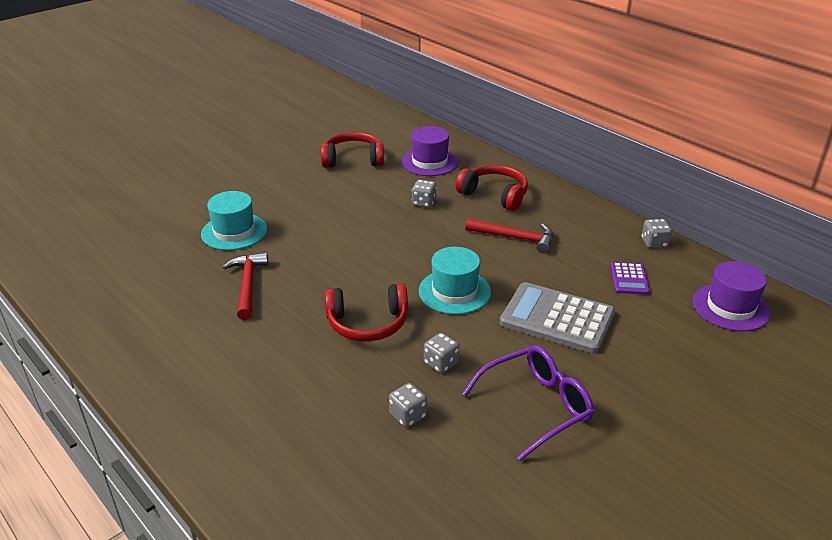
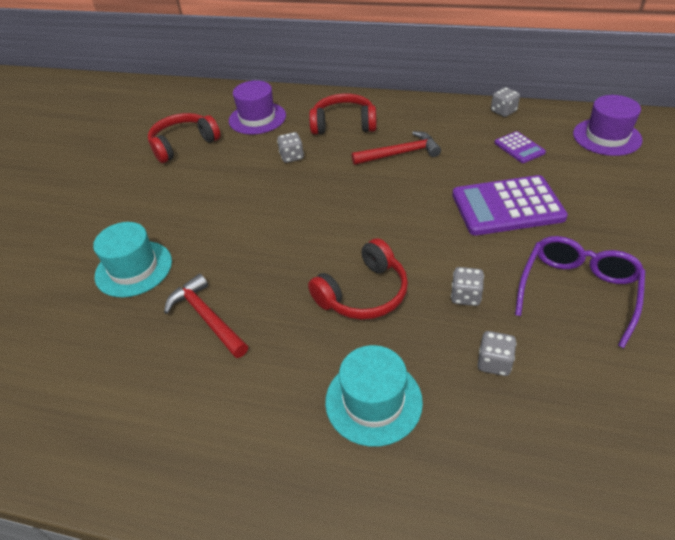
camera: 30 degrees left, 10 degrees up
(454, 291) = (404, 224): turquoise hat -> turquoise hat (373, 401)
(557, 319) = (507, 206): grey calculator -> purple calculator

